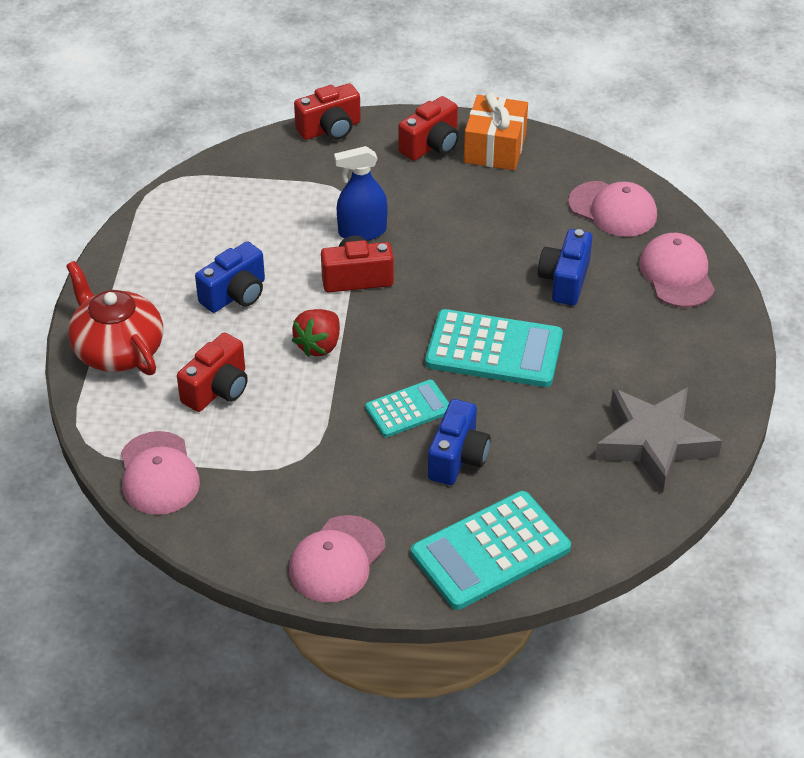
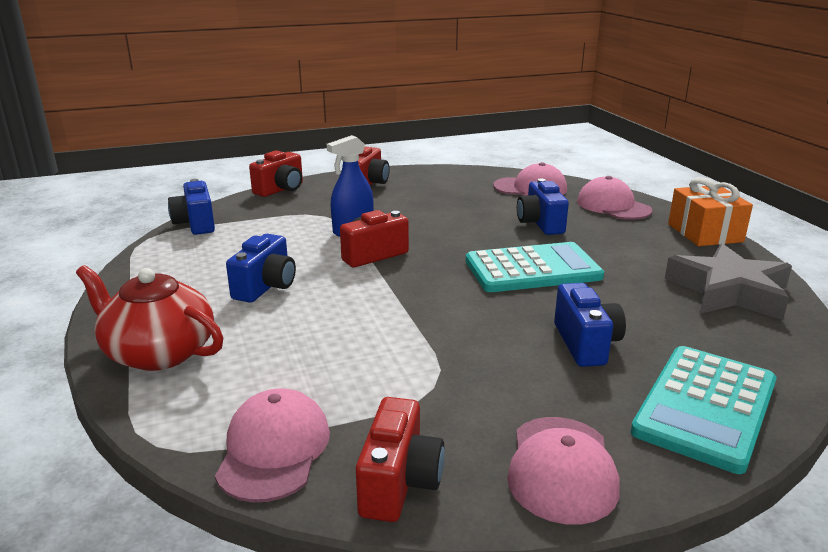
camera: 25 degrees left, 20 degrees down
(158, 474) = (274, 449): pink cap -> pink cap turned 135 degrees counterclockwise
(215, 171) = (195, 224): none -> blue camera
(218, 389) = (296, 356): red camera -> red camera (399, 483)
(319, 345) = (375, 301): red strawberry -> none
(408, 409) = (502, 322): turquoise calculator -> none
(495, 148) = (416, 178): orange gift -> orange gift (705, 233)

